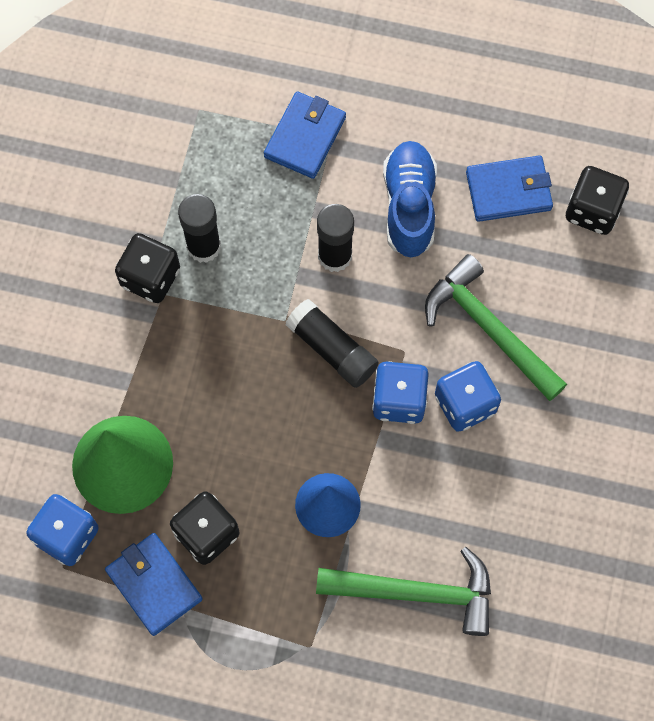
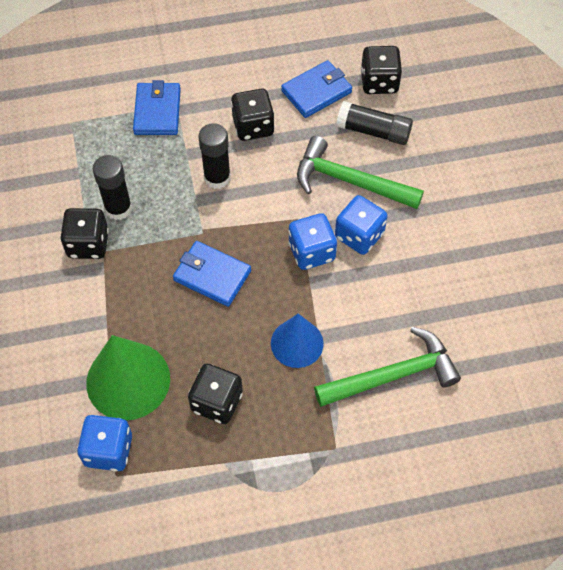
camera: 25 degrees left, 10 degrees down
(154, 585) = (194, 456): blue wallet -> blue wallet (212, 275)
(332, 349) = (246, 238): black glue stick -> black glue stick (373, 131)
(409, 206) = (253, 126): blue shoe -> black dice

